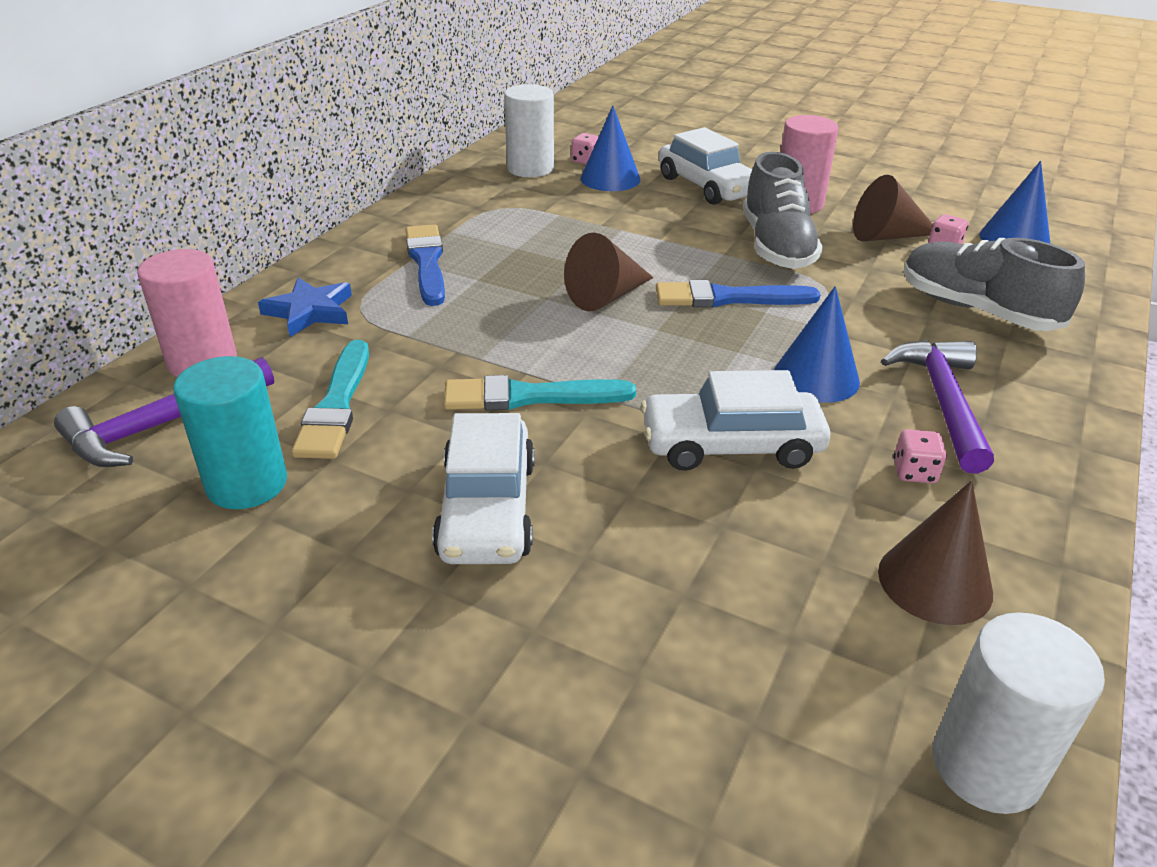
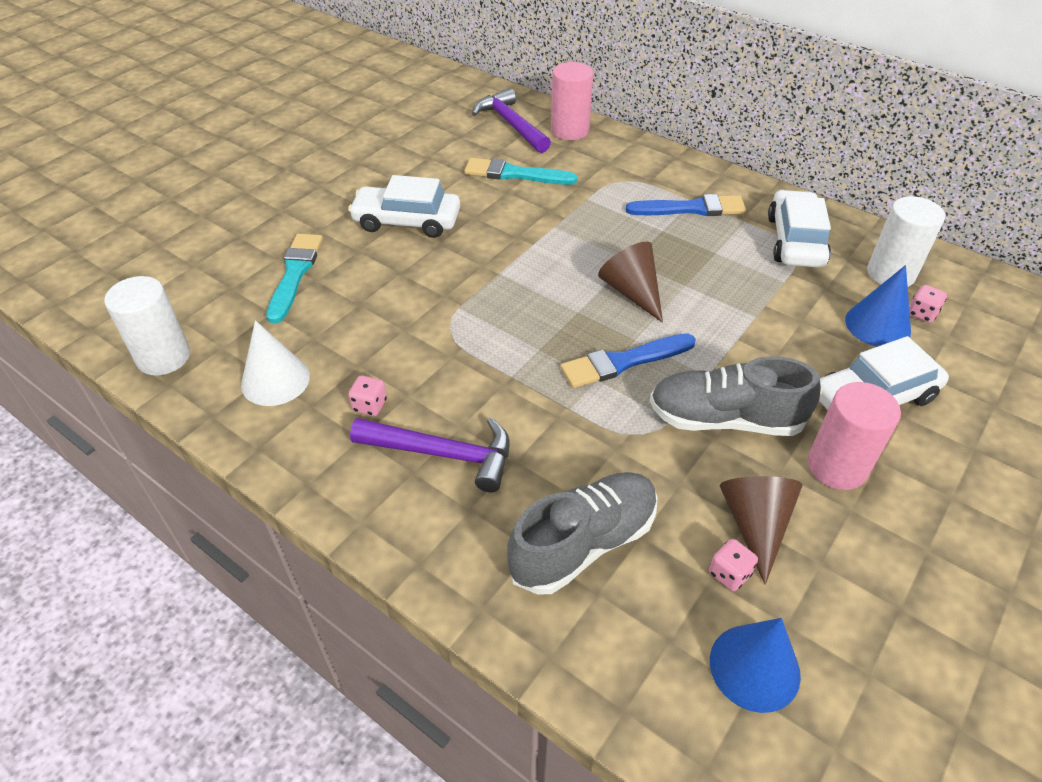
camera: 100 degrees right, 10 degrees up
(247, 484) = (455, 150): turquoise cylinder -> none
(310, 311) = (622, 162): blue star -> none
(529, 396) = (505, 243): turquoise brush -> turquoise brush (295, 274)
(728, 298) = (623, 362): blue brush -> blue brush turned 120 degrees counterclockwise
(731, 445) = (429, 322): white car -> white car (795, 241)
(816, 377) = (495, 386): blue cone -> none
(934, 582) = (275, 380): brown cone -> white cone

